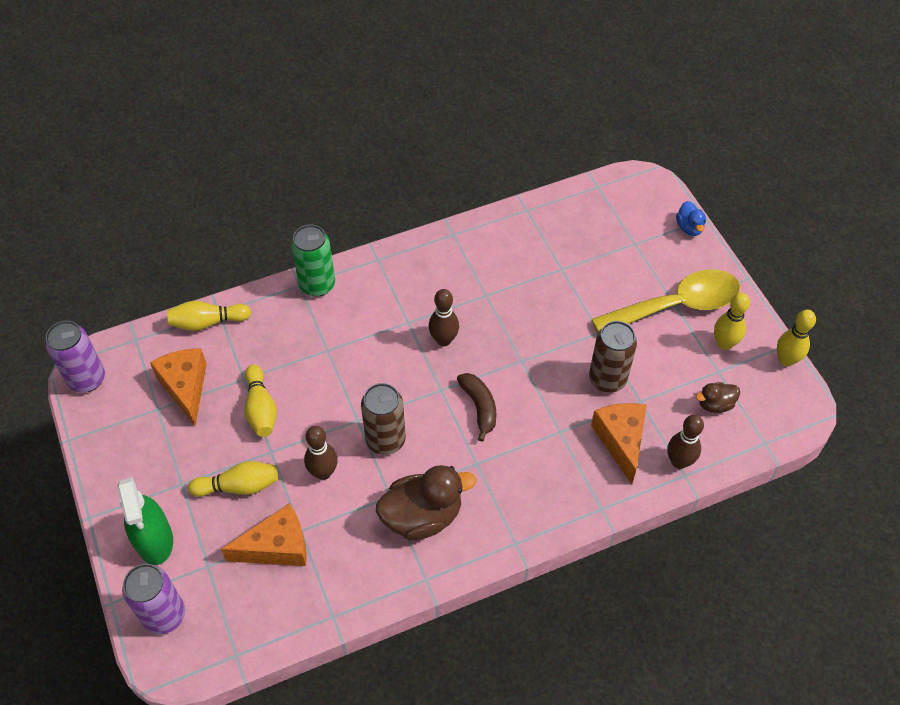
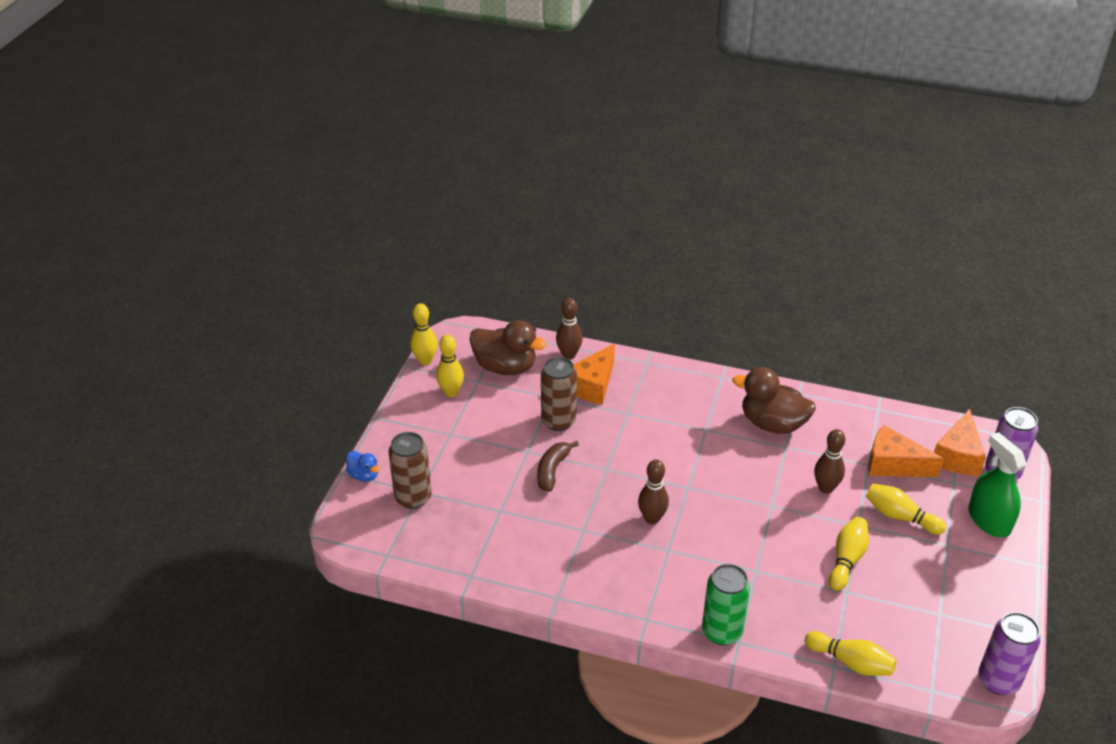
camera: 140 degrees left, 15 degrees down
(154, 539) = (989, 520): green spray bottle -> green spray bottle turned 45 degrees counterclockwise
(185, 387) = (905, 616): orange cheese -> orange cheese (957, 456)
(385, 440) = (760, 480): brown can -> brown can (413, 497)
(479, 407) = (670, 459): brown banana -> brown banana (552, 470)
(677, 305) = (450, 432): yellow spoon -> none
(689, 227) = (364, 475): blue duck -> blue duck turned 105 degrees clockwise
(715, 404) = (505, 367): brown duck -> brown duck, size x1.96

